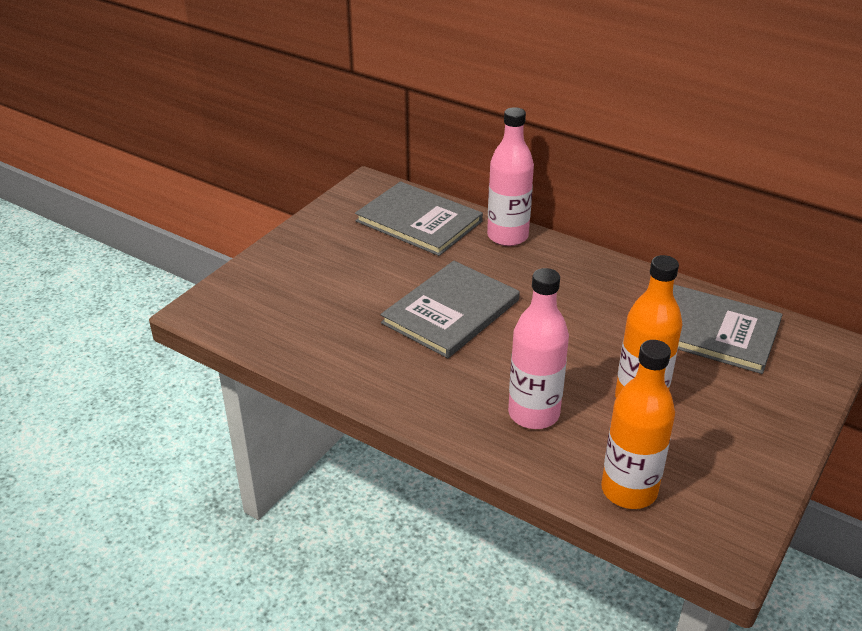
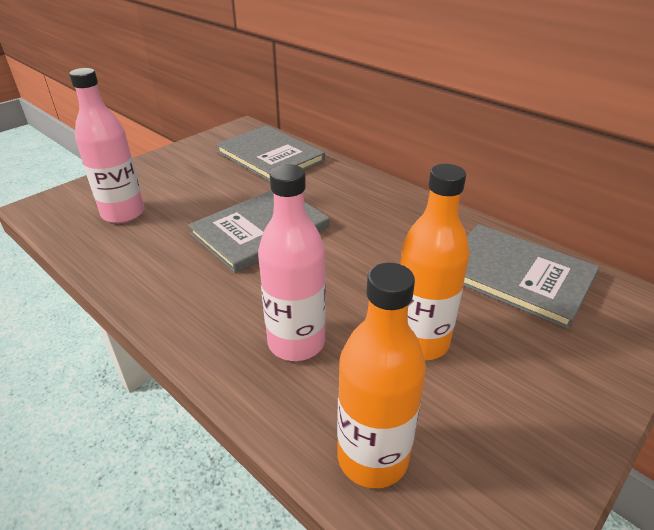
camera: 10 degrees right, 0 degrees up
(507, 236) = (342, 174): pink bottle -> pink bottle (123, 213)

